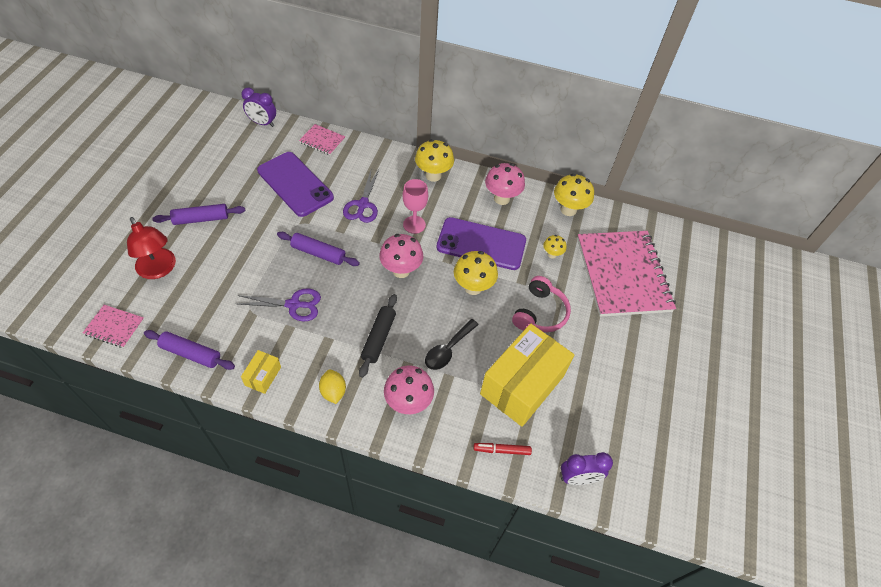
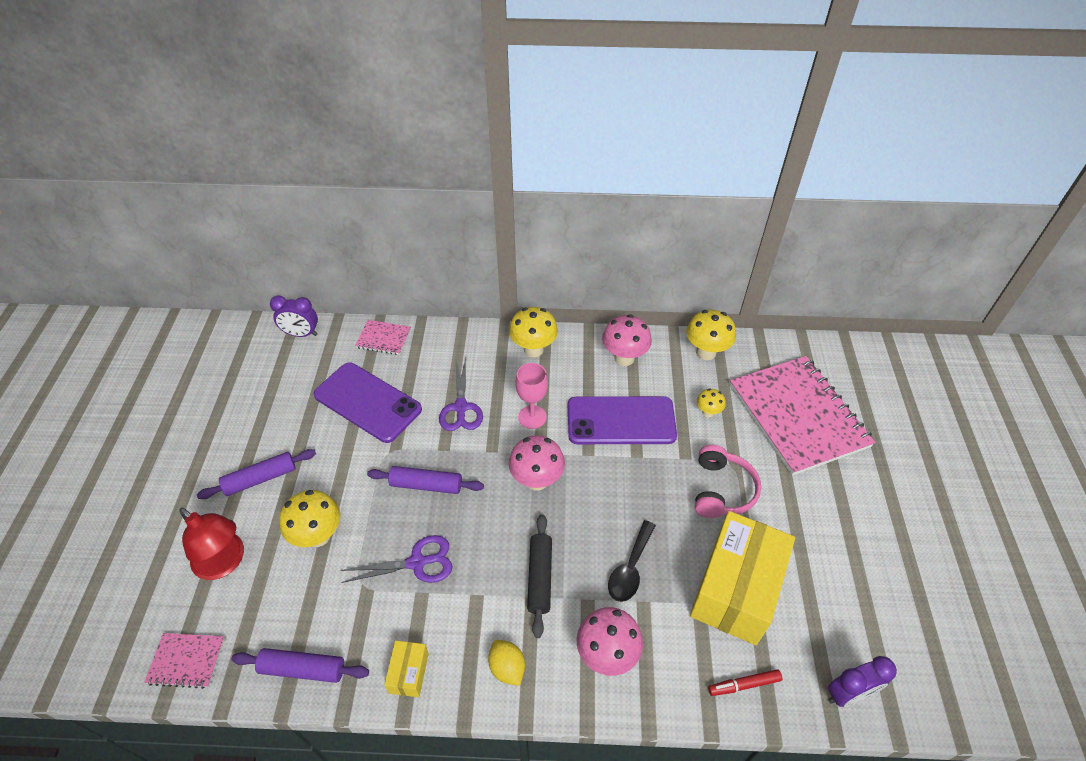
camera: 10 degrees left, 5 degrees down
(473, 287) = (631, 478): yellow mushroom -> yellow mushroom (318, 536)

